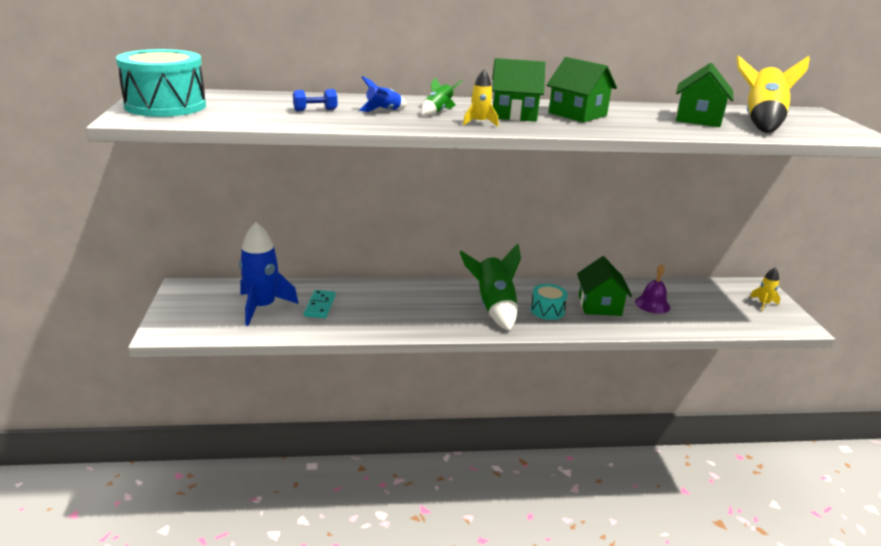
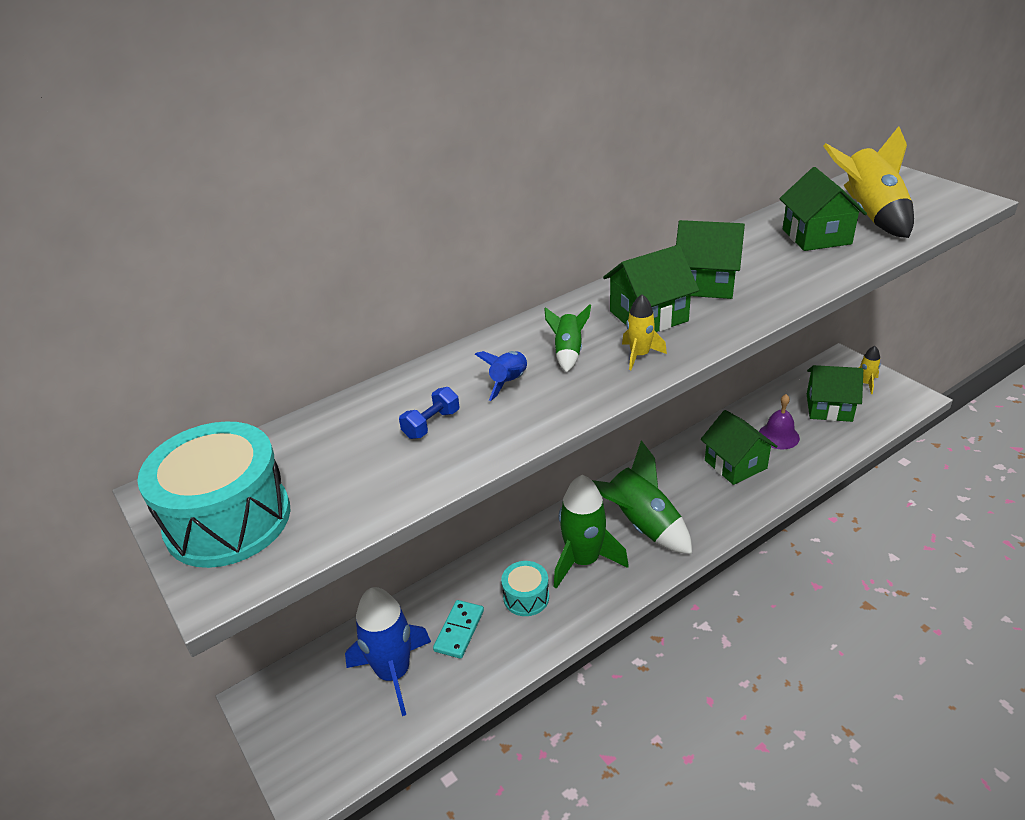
camera: 25 degrees left, 10 degrees up
(320, 306) = (459, 631): turquoise domino -> turquoise domino turned 45 degrees clockwise
(433, 308) = (583, 560): none -> green rocket
(547, 310) = (695, 500): turquoise drum -> turquoise drum (526, 597)
(714, 305) = (829, 407): none -> green house

